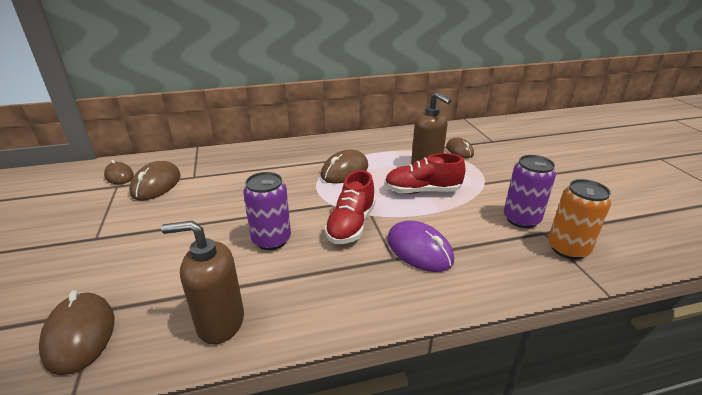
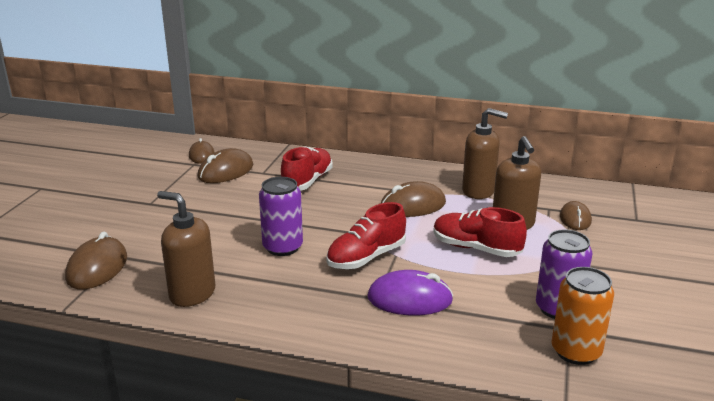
camera: 30 degrees right, 5 degrees down
(241, 174) = (307, 181): none -> red shoe
(380, 148) = (478, 191): none -> brown soap dispenser
(419, 250) = (409, 299): purple mouse -> purple mouse turned 75 degrees counterclockwise

